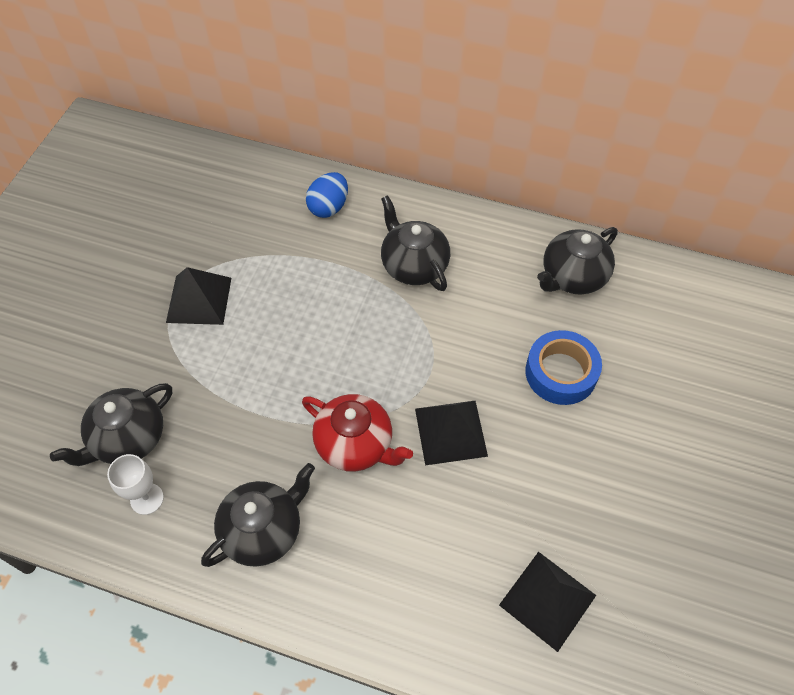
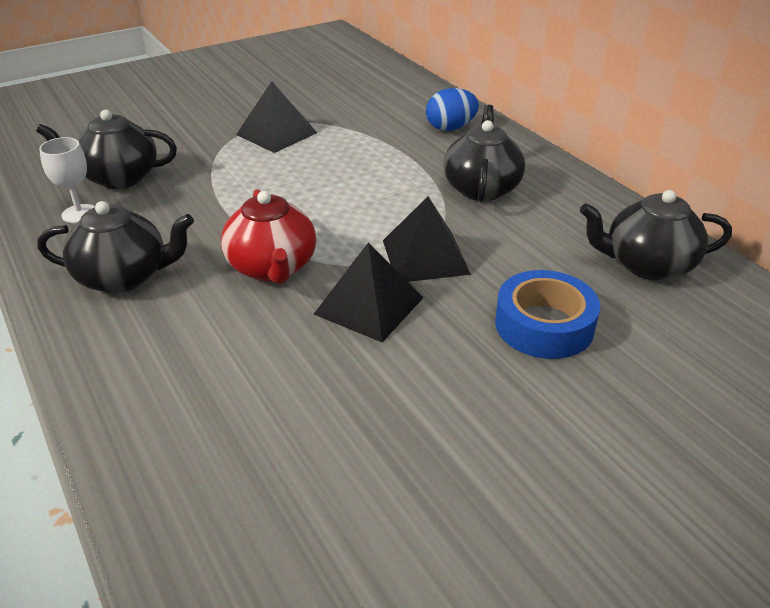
camera: 40 degrees right, 20 degrees down
(547, 600) = (291, 493): black pyramid -> black pyramid (425, 257)

